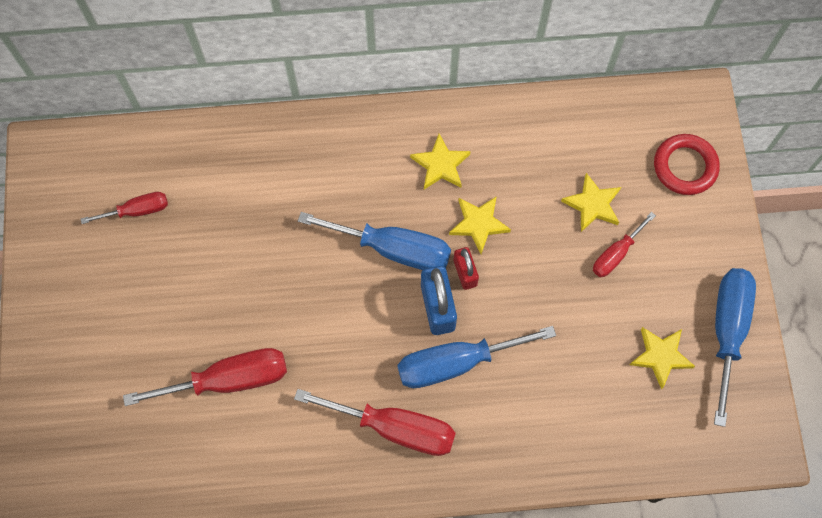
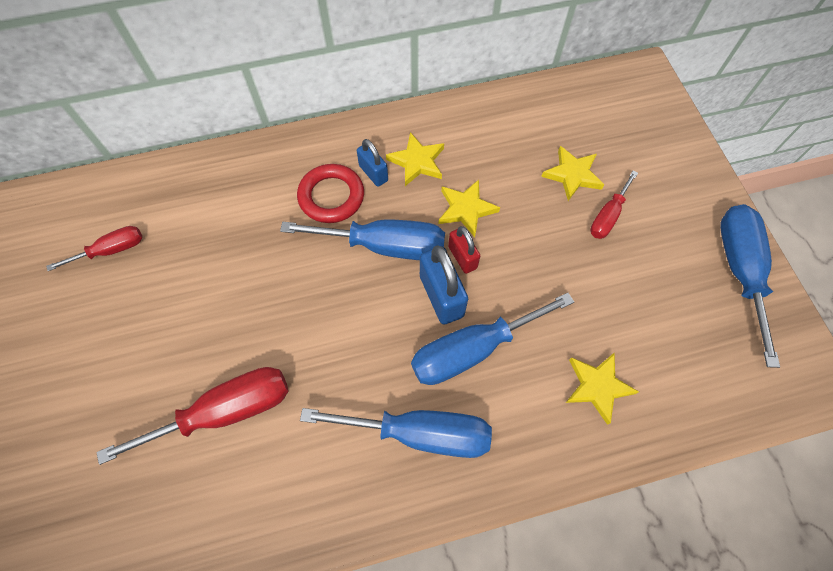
camera: 10 degrees left, 5 degrees down
(395, 170) = (373, 173): none -> blue padlock
(395, 428) = (420, 433): red screwdriver -> blue screwdriver
(660, 356) = (682, 307): yellow star -> yellow star (597, 387)
(685, 167) = (649, 129): red ring -> red ring (331, 196)

